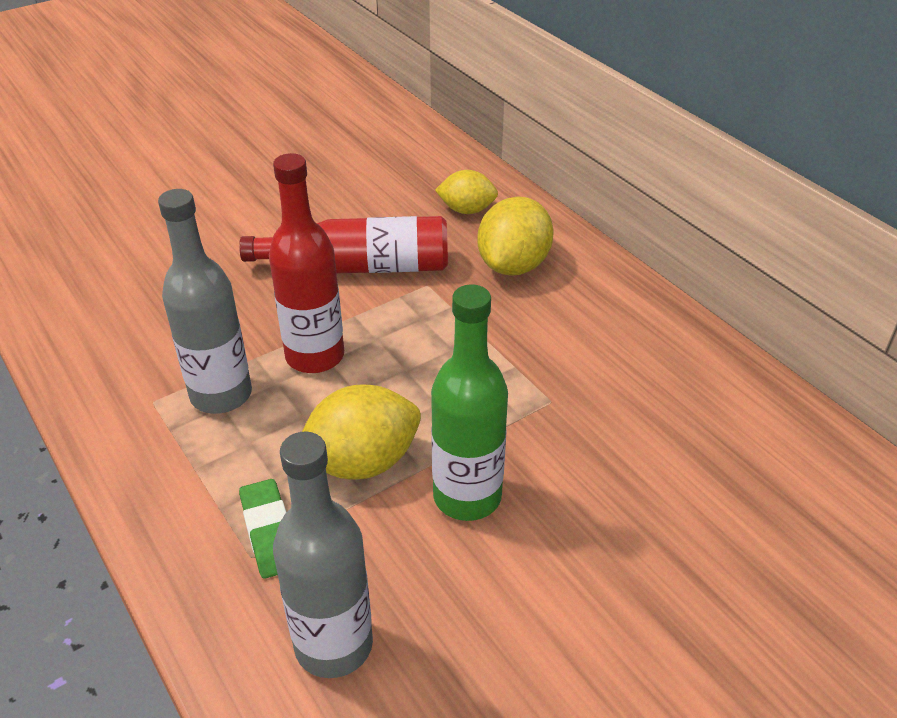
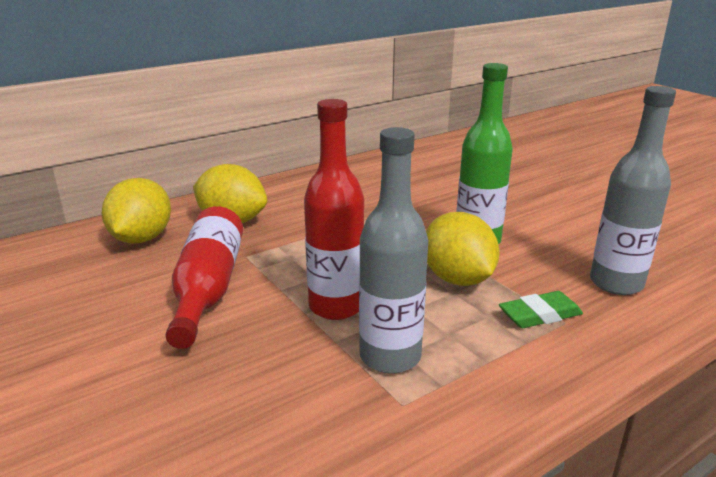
camera: 90 degrees left, 15 degrees down
(466, 210) = (142, 238): yellow lemon -> yellow lemon, size x1.57

